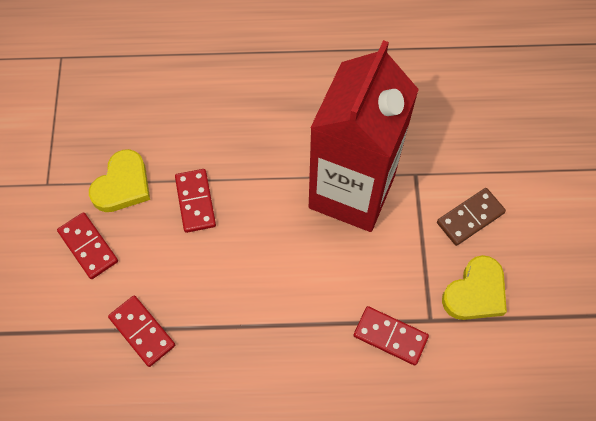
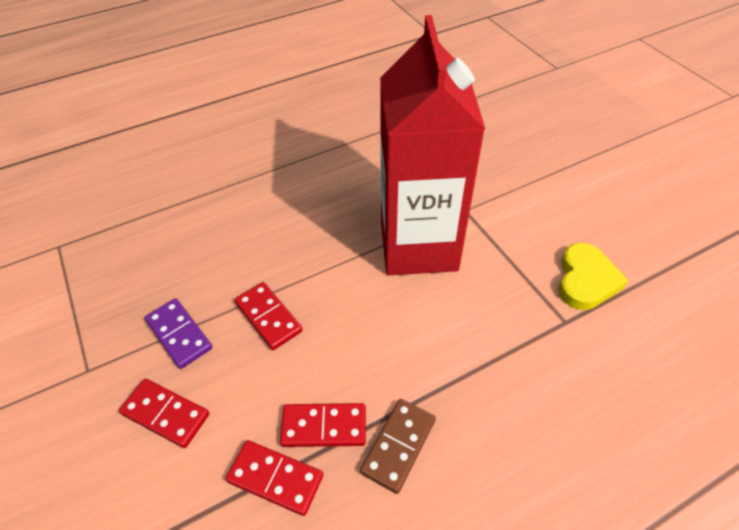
camera: 25 degrees left, 15 degrees down
(122, 185) = (179, 334): yellow heart -> purple domino
(390, 336) = (540, 354): red domino -> red domino (324, 427)
(470, 217) = (535, 224): brown domino -> brown domino (398, 445)

